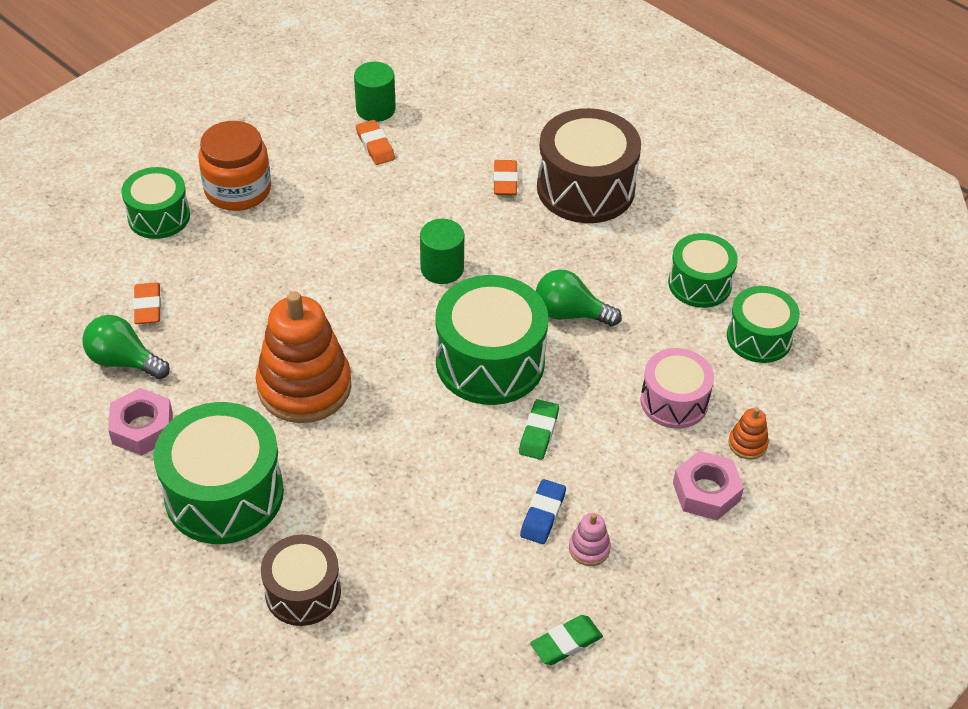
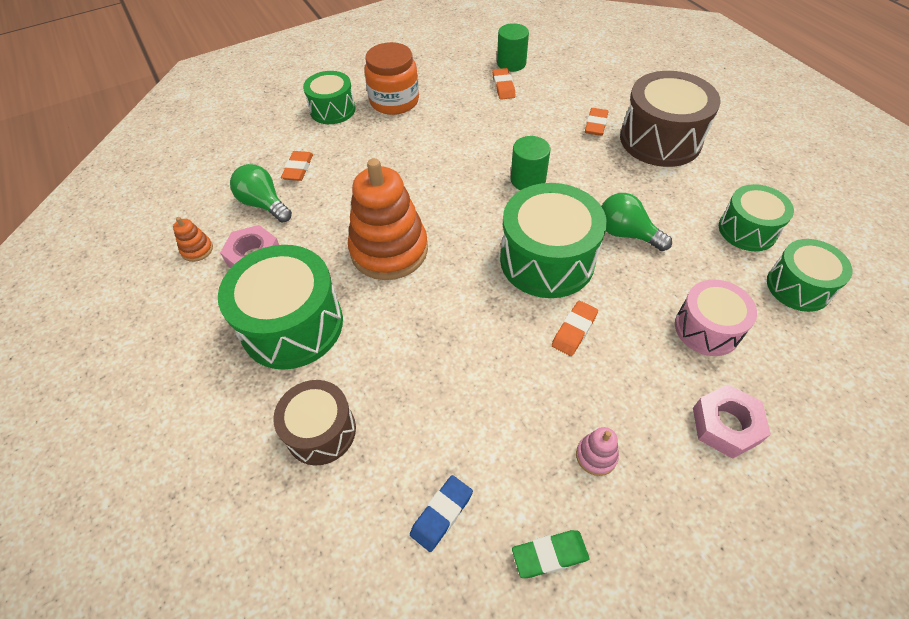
camera: 20 degrees right, 5 degrees up
(538, 432) = (574, 330): green eraser -> orange eraser
(542, 514) = (559, 409): blue eraser -> blue eraser (441, 514)
(747, 444) = (775, 386): orange stacking toy -> orange stacking toy (197, 250)

